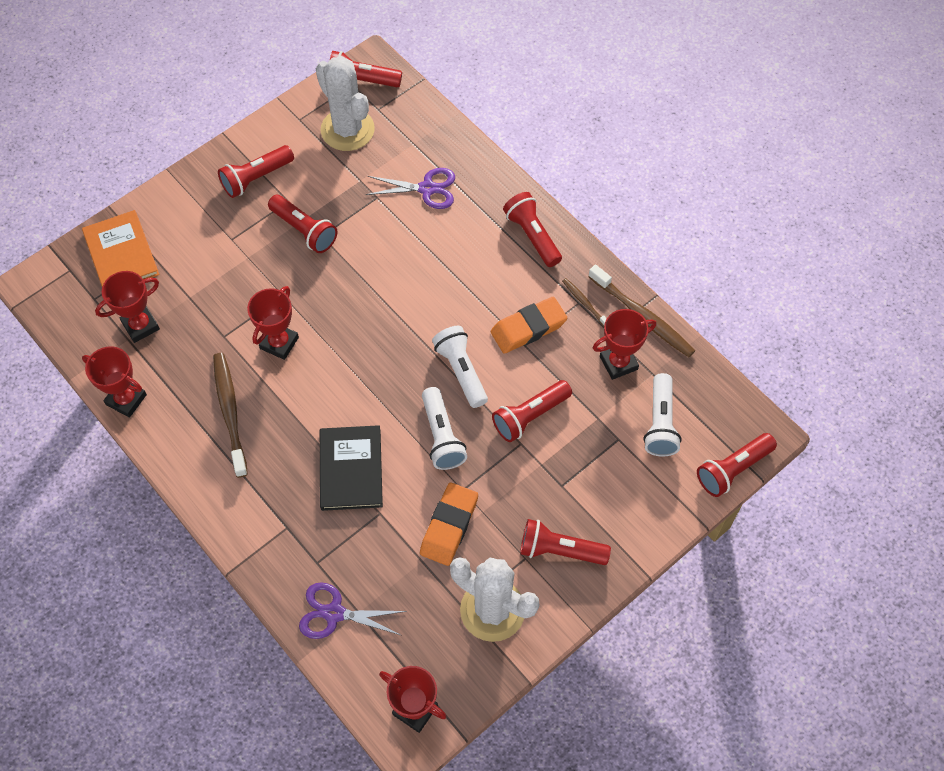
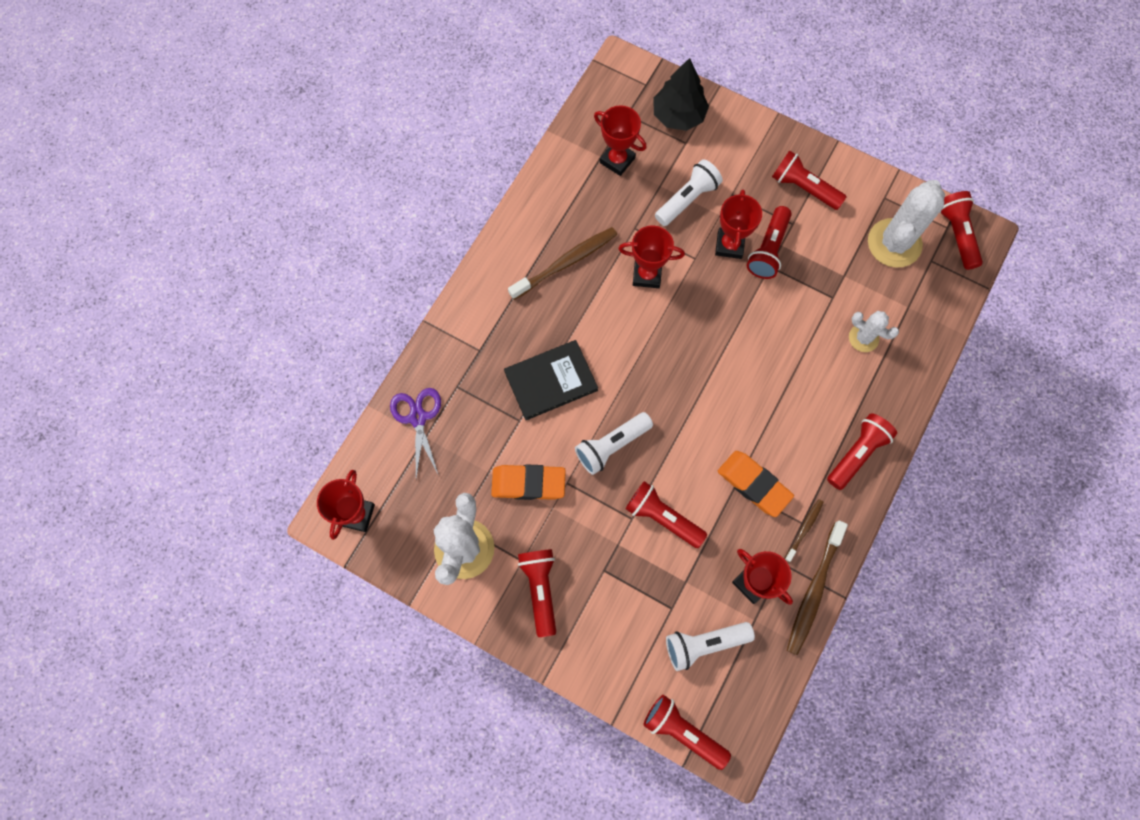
camera: 70 degrees right, 10 degrees up
(121, 254) = (678, 115): orange book -> black tree
(126, 399) = (546, 179): red trophy -> red trophy (729, 245)
(427, 189) = (863, 338): purple scissors -> white cactus
(461, 371) = (683, 439): white flashlight -> white flashlight (687, 199)

